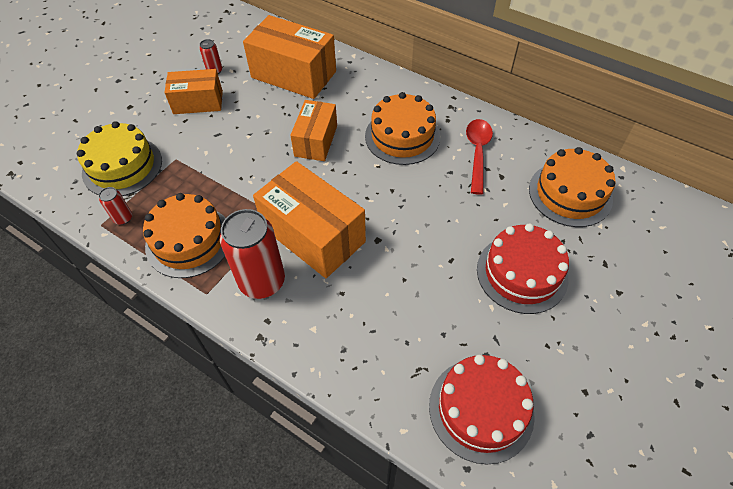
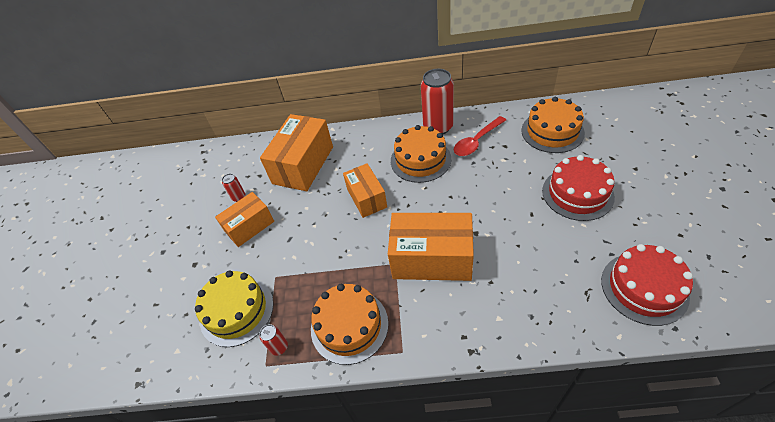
camera: 30 degrees left, 5 degrees down
(262, 281) = (432, 314): red can -> red can (438, 127)
(294, 74) = (303, 165): orange box -> orange box turned 60 degrees counterclockwise
(477, 153) = (477, 141): red spoon -> red spoon turned 105 degrees counterclockwise

